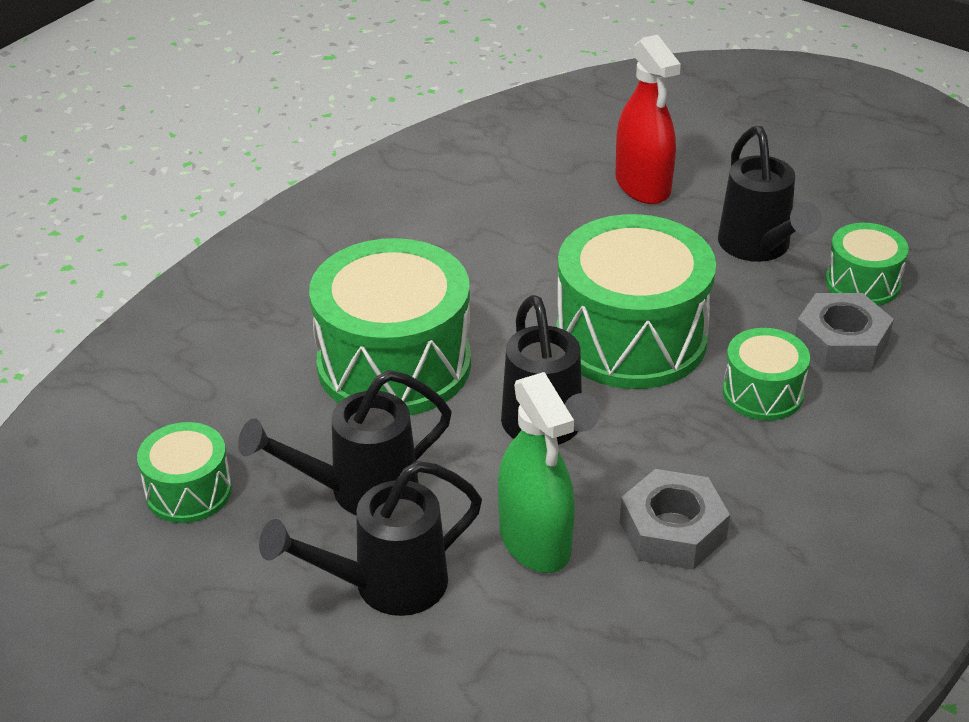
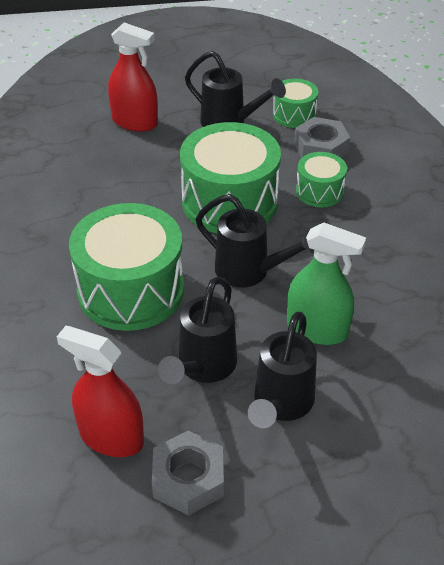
camera: 45 degrees left, 5 degrees up
(188, 491) = (111, 437): green drum -> red spray bottle
(672, 530) = (366, 280): grey nut -> grey nut (188, 479)

